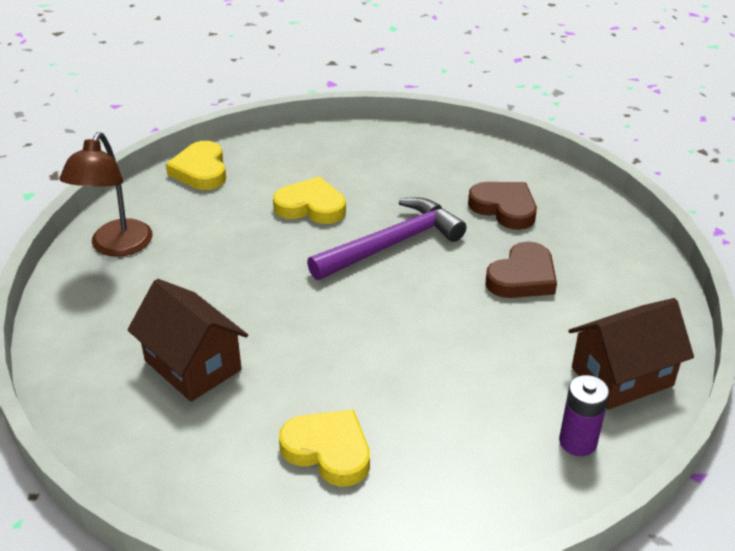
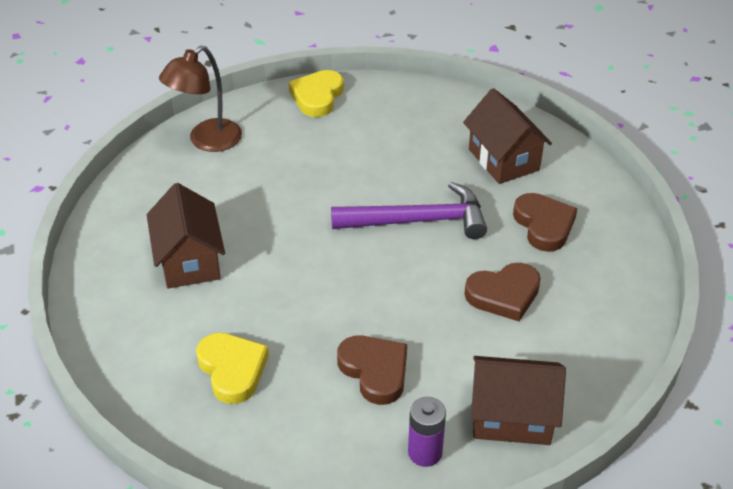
camera: 30 degrees right, 5 degrees up
(311, 206) = (379, 161): yellow heart -> none
(422, 168) = (503, 159): none -> brown house
(469, 390) = (375, 371): none -> brown heart

